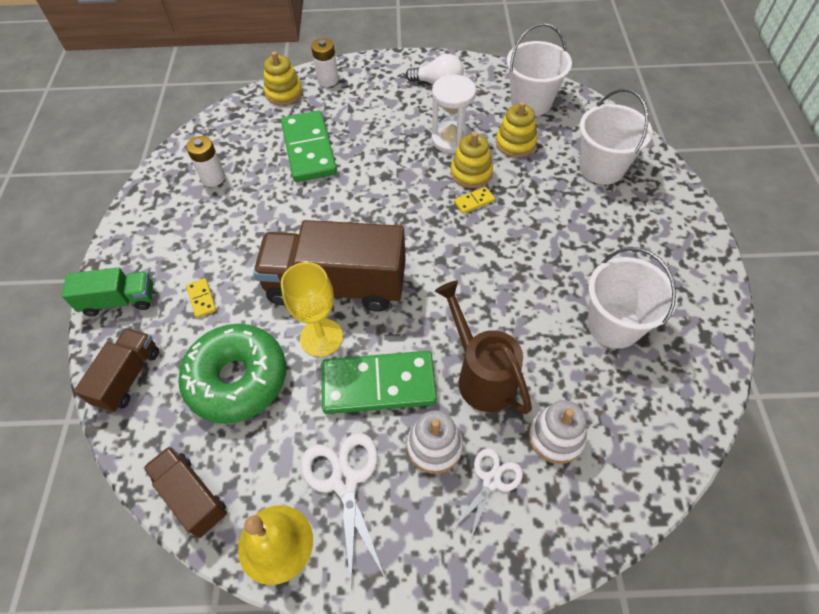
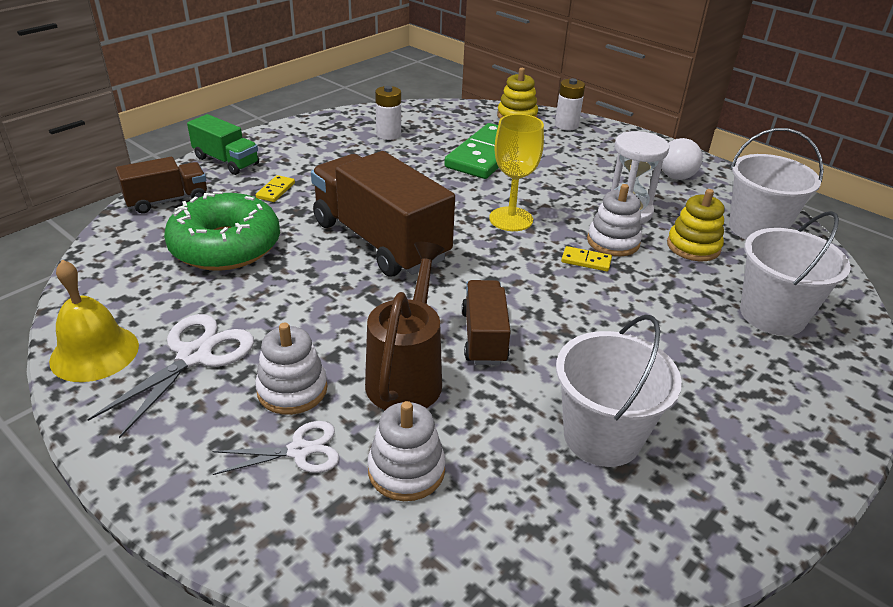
camera: 40 degrees right, 20 degrees down
(192, 496) = (96, 286): brown truck -> brown truck (484, 337)
(321, 337) = (319, 263): yellow goblet -> yellow goblet (511, 219)
(378, 385) = (314, 319): green domino -> none
(471, 173) = (613, 242): yellow stacking toy -> white stacking toy

